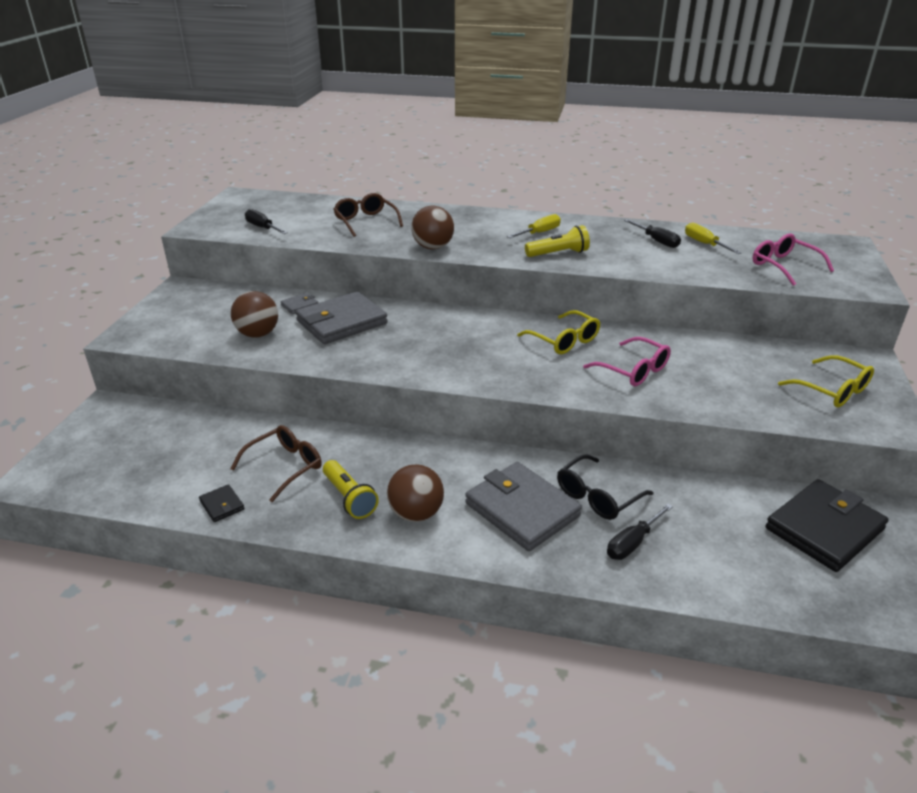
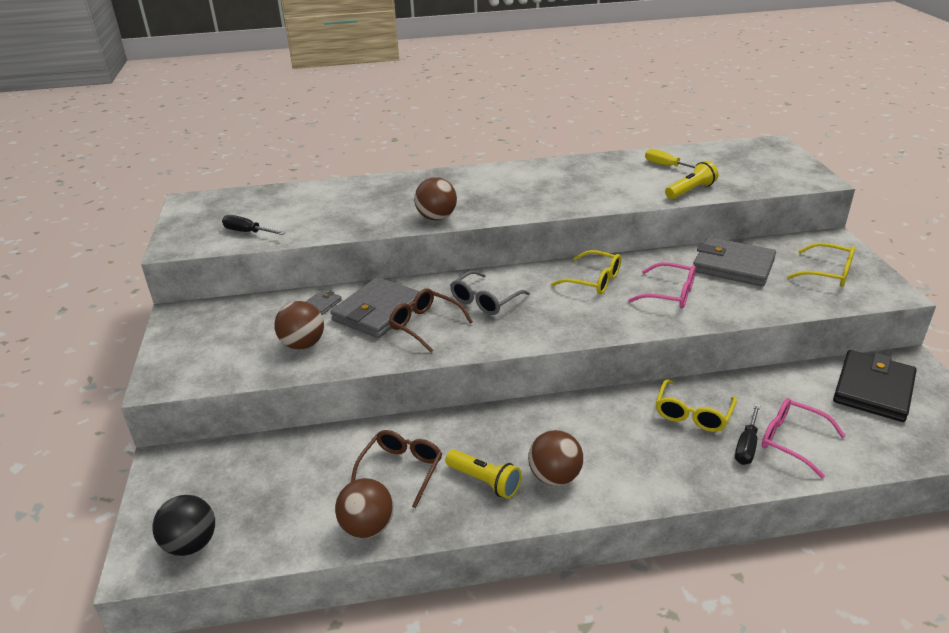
camera: 20 degrees left, 0 degrees up
(79, 475) = (191, 544): none -> black ball
(222, 505) = (367, 527): black wallet -> brown ball
(366, 222) = (349, 204): brown glasses -> brown glasses (425, 325)
(445, 335) = (485, 300): none -> grey glasses
(522, 509) = (641, 445): grey wallet -> grey wallet (733, 266)
(539, 233) = (521, 183): yellow screwdriver -> none
(558, 254) = (554, 200): yellow flashlight -> yellow flashlight (690, 191)
(598, 496) = (693, 413): black glasses -> yellow glasses
(656, 241) = (626, 171): black screwdriver -> none
(784, 266) = (743, 174): pink glasses -> pink glasses (792, 441)

